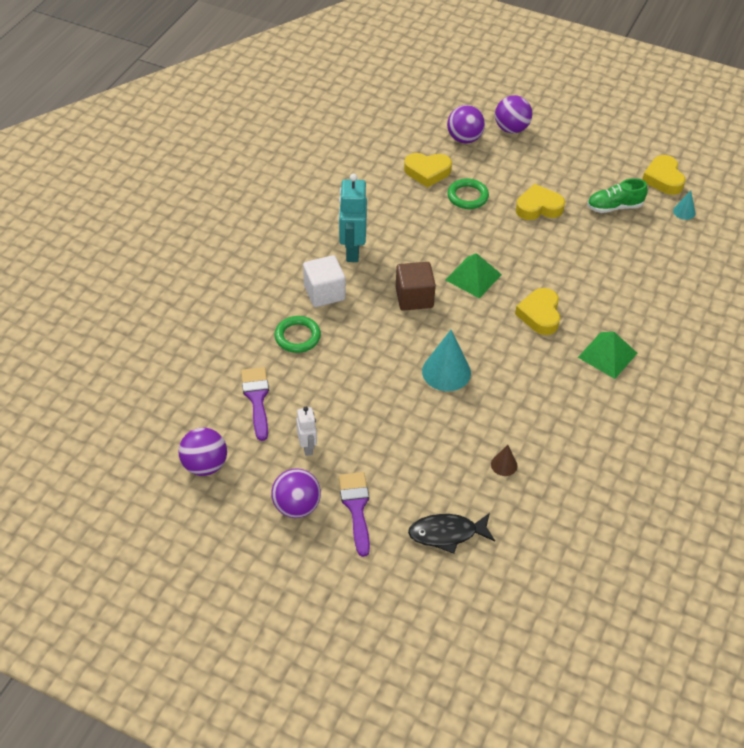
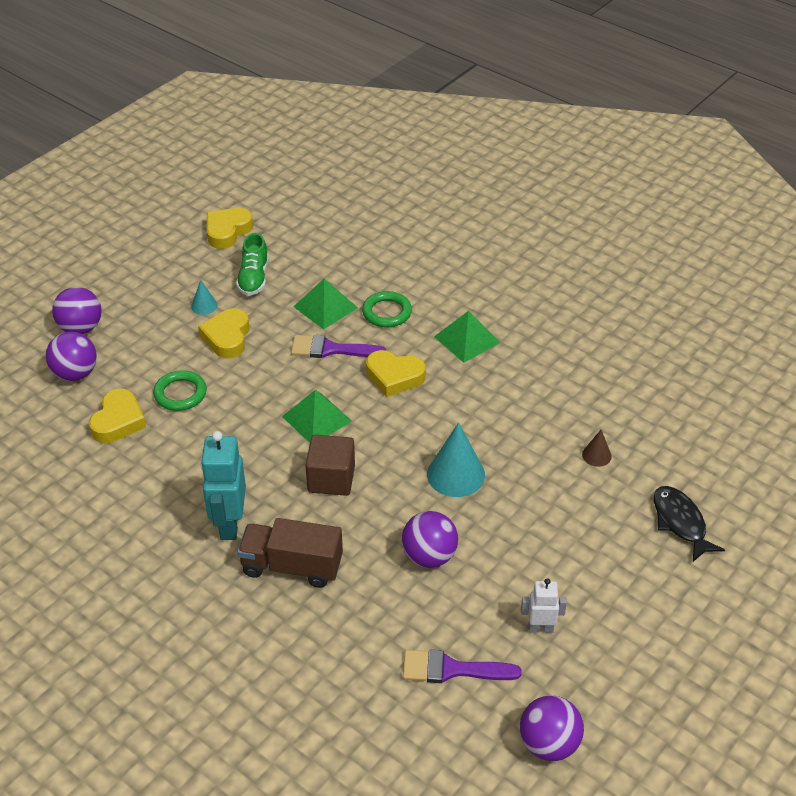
camera: 75 degrees left, 5 degrees down
(297, 337) = (359, 608): green ring -> green ring (387, 312)
(297, 506) = (626, 654): purple ball -> purple ball (429, 556)
(324, 293) = (292, 566): white cube -> brown truck
(352, 251) = (229, 524): turquoise robot -> turquoise robot turned 75 degrees clockwise
(356, 507) = (636, 596): purple brush -> purple brush (331, 349)
(447, 534) = (680, 522): black fish -> black fish turned 150 degrees clockwise
(602, 257) = (325, 307): none -> green pyramid
(663, 179) = (227, 231): yellow heart -> yellow heart turned 120 degrees clockwise
(684, 212) = (284, 230): turquoise cone -> turquoise cone (204, 306)

